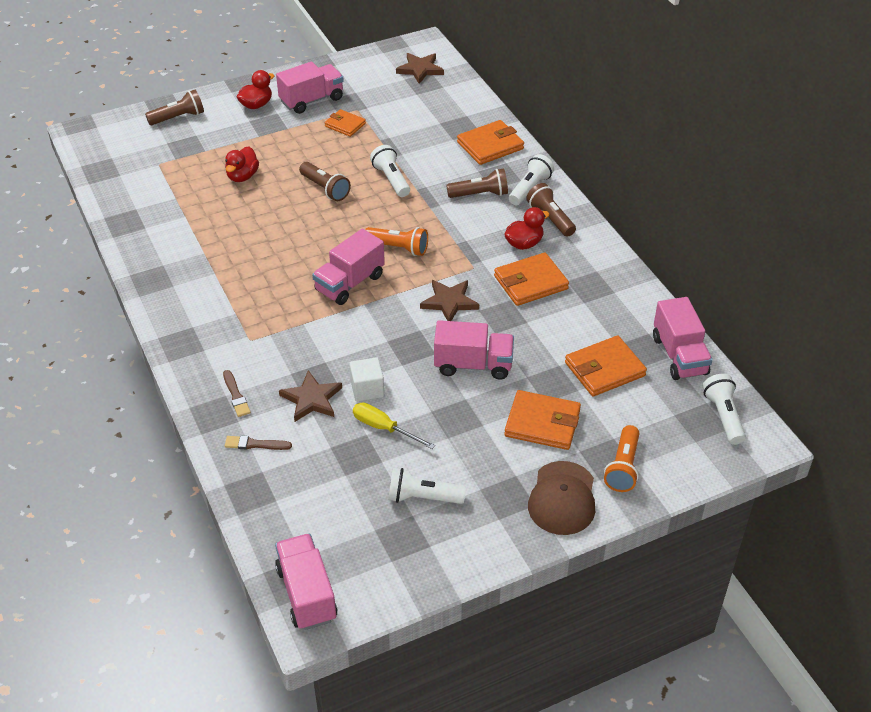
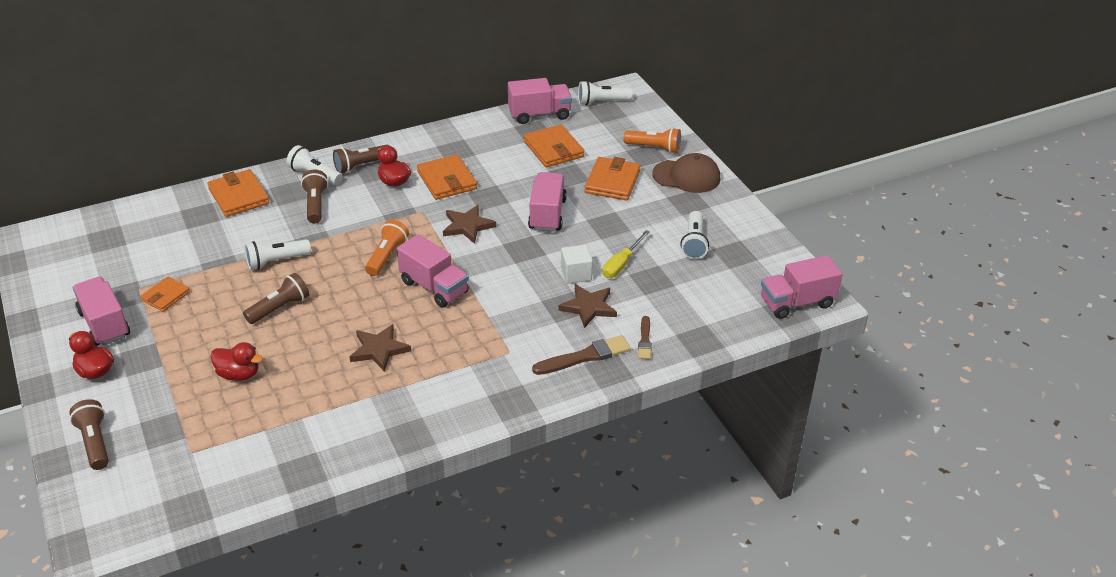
camera: 90 degrees left, 5 degrees down
(236, 395) = (585, 356): brown brush -> brown brush, size x1.64
(420, 69) = (78, 241): brown star -> brown star (379, 349)

